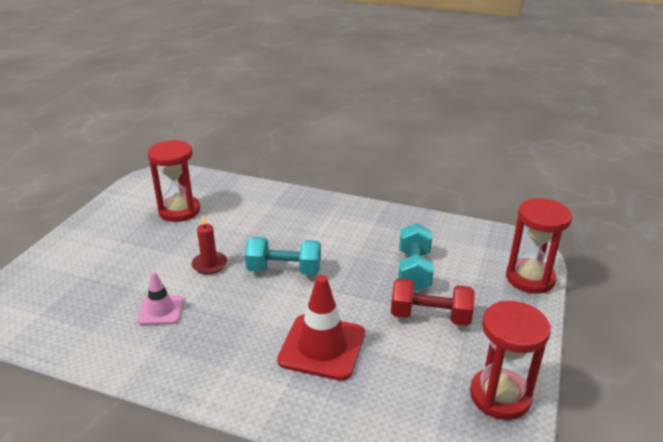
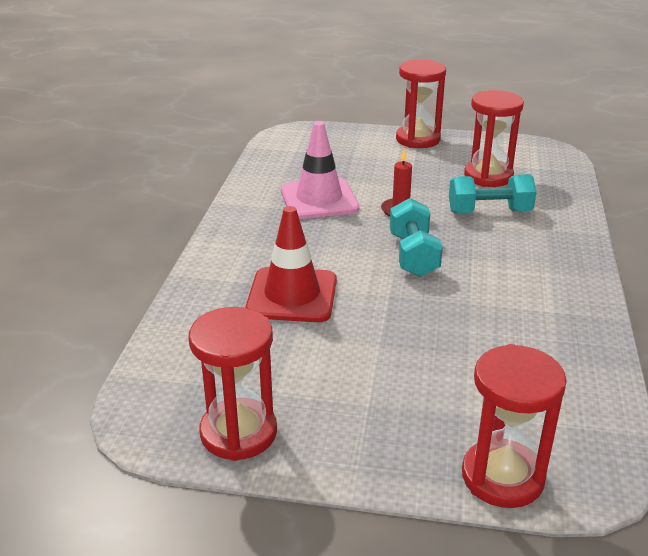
camera: 80 degrees right, 0 degrees up
(82, 232) = (418, 139): none -> red hourglass
(160, 310) = (319, 199): pink traffic cone -> pink traffic cone, size x1.74
(414, 271) = (461, 353): turquoise dumbbell -> turquoise dumbbell (489, 212)
(430, 316) = (369, 371): red dumbbell -> none

